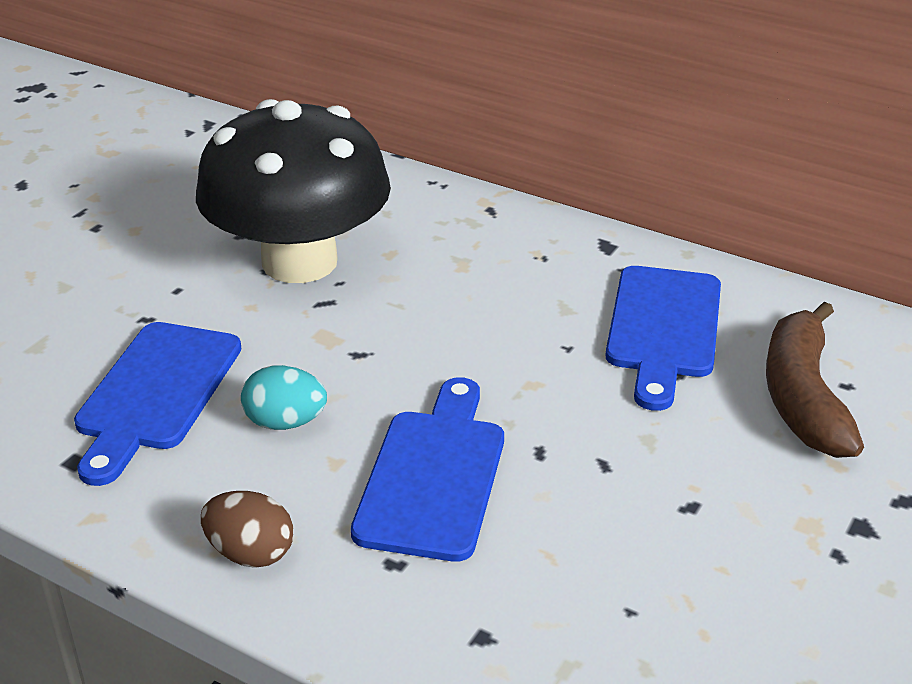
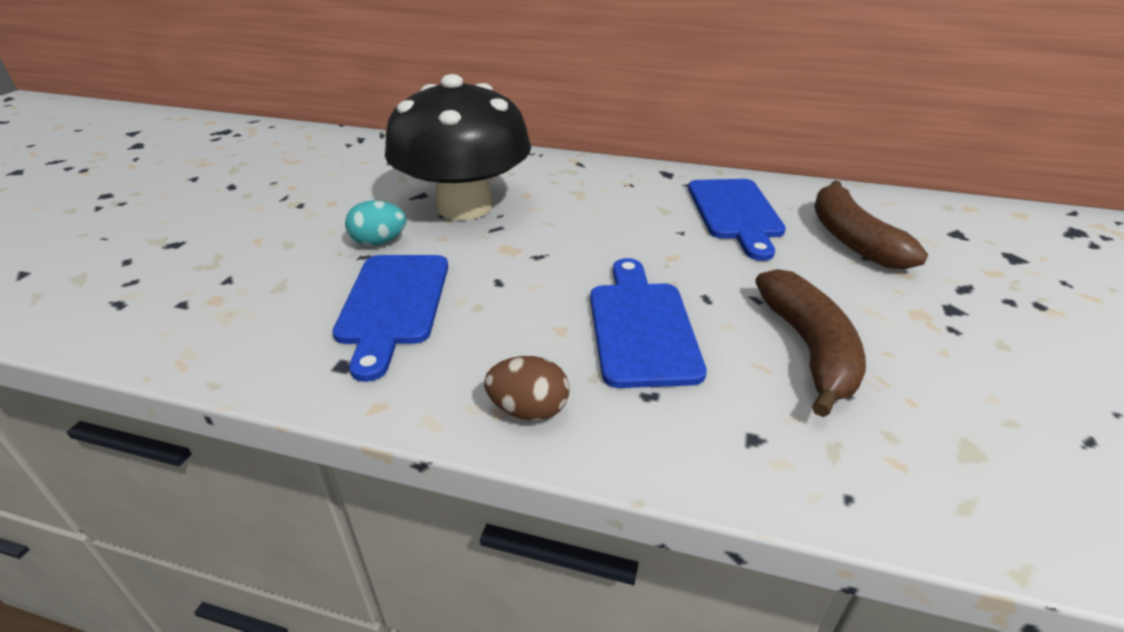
camera: 15 degrees left, 0 degrees up
(285, 422) = (507, 308): turquoise egg -> turquoise egg (379, 242)
(624, 543) = (808, 348): none -> brown banana

